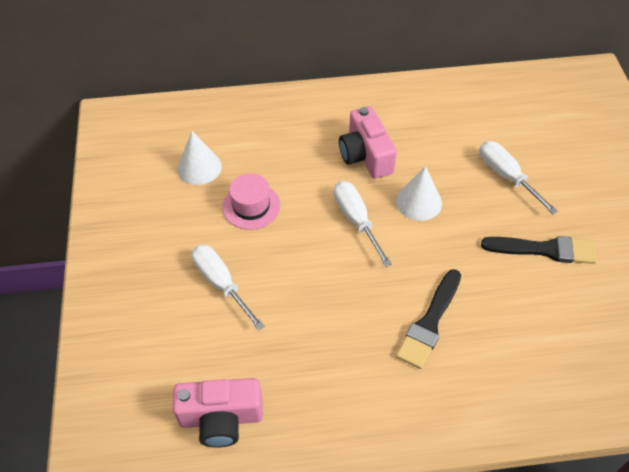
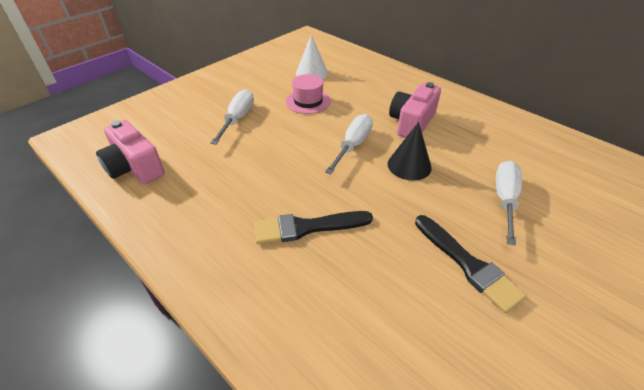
camera: 50 degrees right, 10 degrees down
(418, 202) = (409, 165): white cone -> black cone

